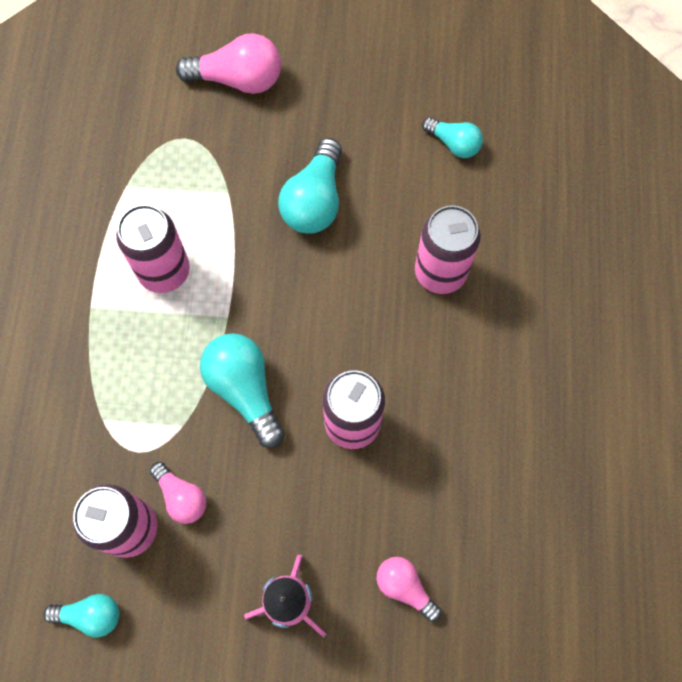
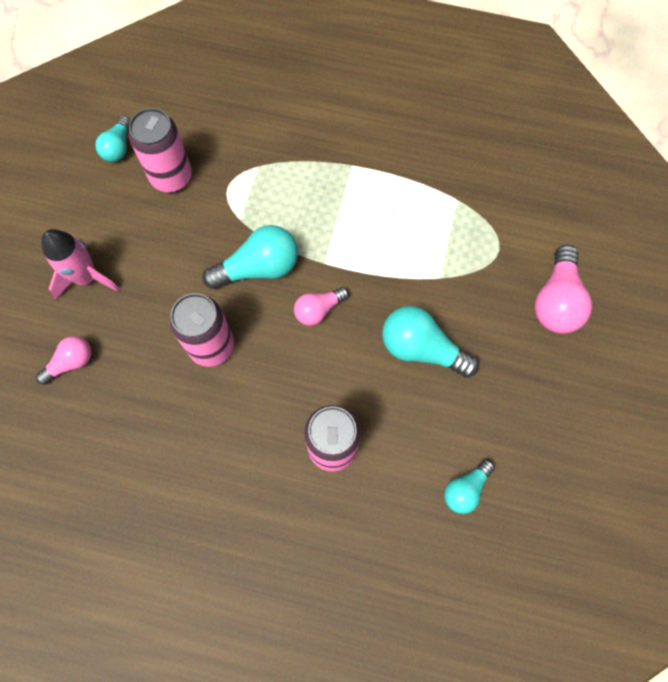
camera: 100 degrees right, 0 degrees up
(164, 271) = (373, 220): pink can -> none
(181, 496) = (185, 213): pink light bulb -> pink light bulb (318, 310)

